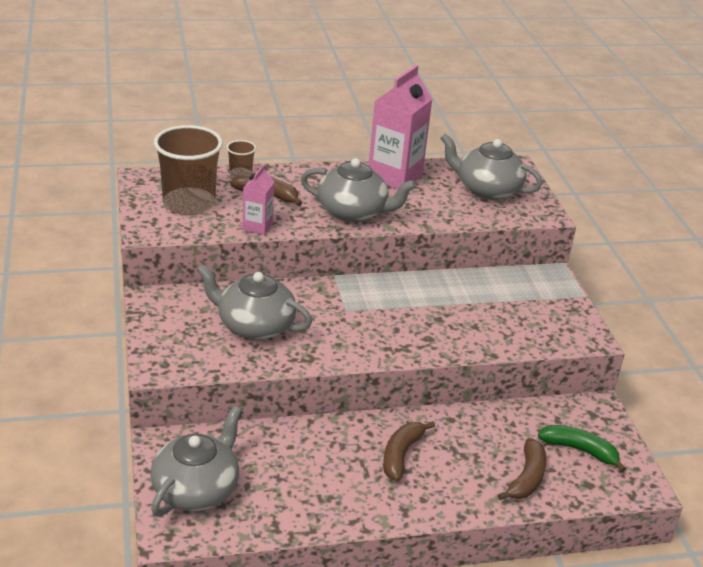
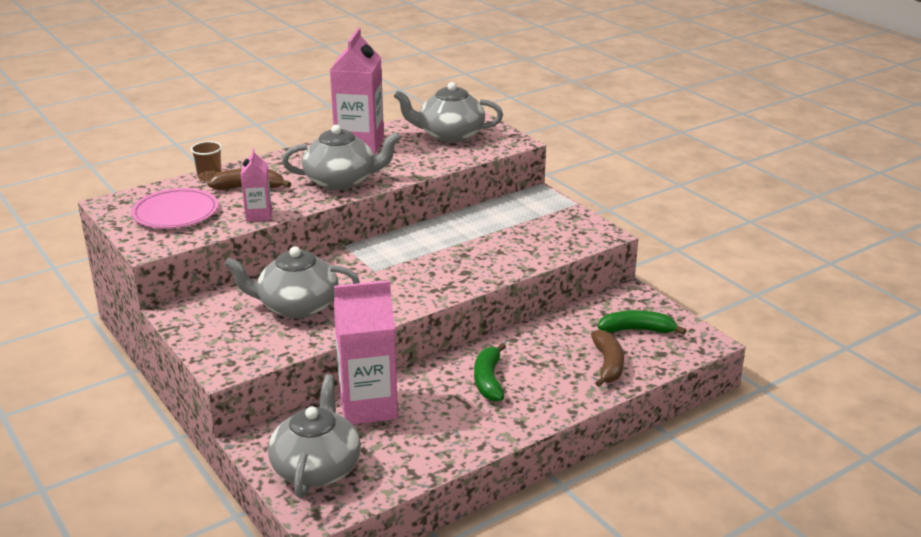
camera: 20 degrees left, 5 degrees down
(189, 203) = (175, 213): brown cup -> pink plate
(277, 443) = (368, 406): none -> pink carton
(401, 455) = (488, 380): brown banana -> green banana

